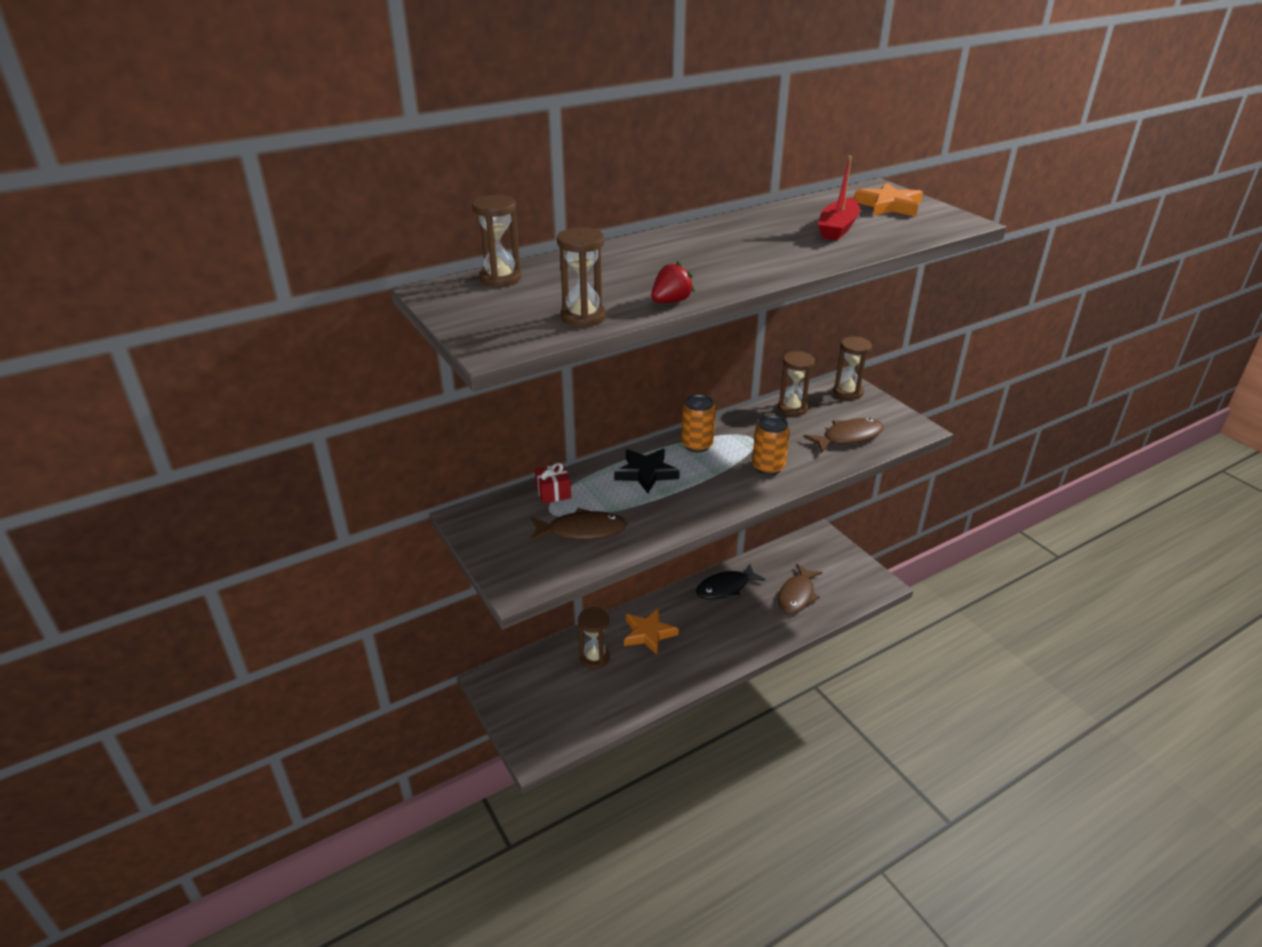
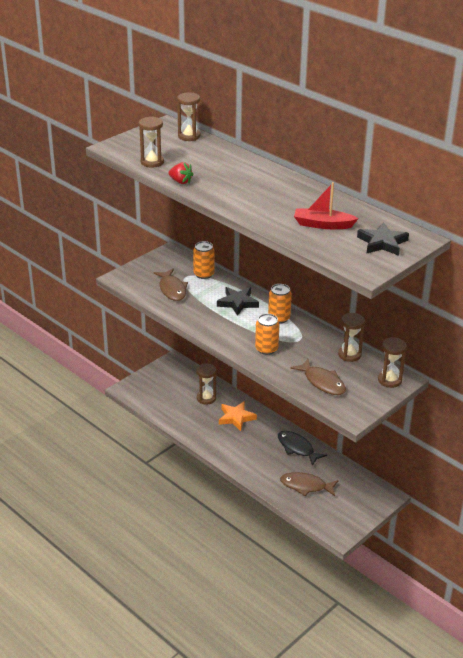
camera: 75 degrees right, 0 degrees up
(553, 492) = (204, 274): red gift -> orange can
(889, 206) = (382, 243): orange star -> black star

